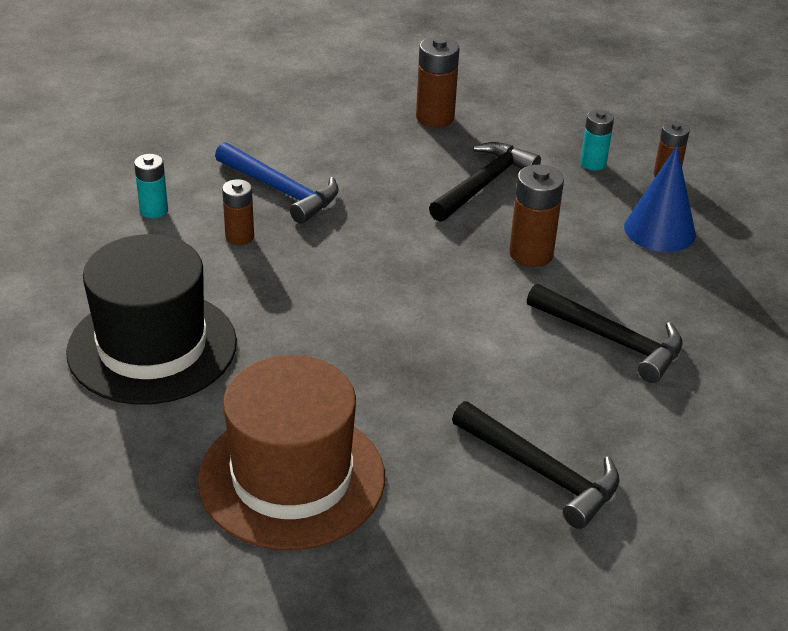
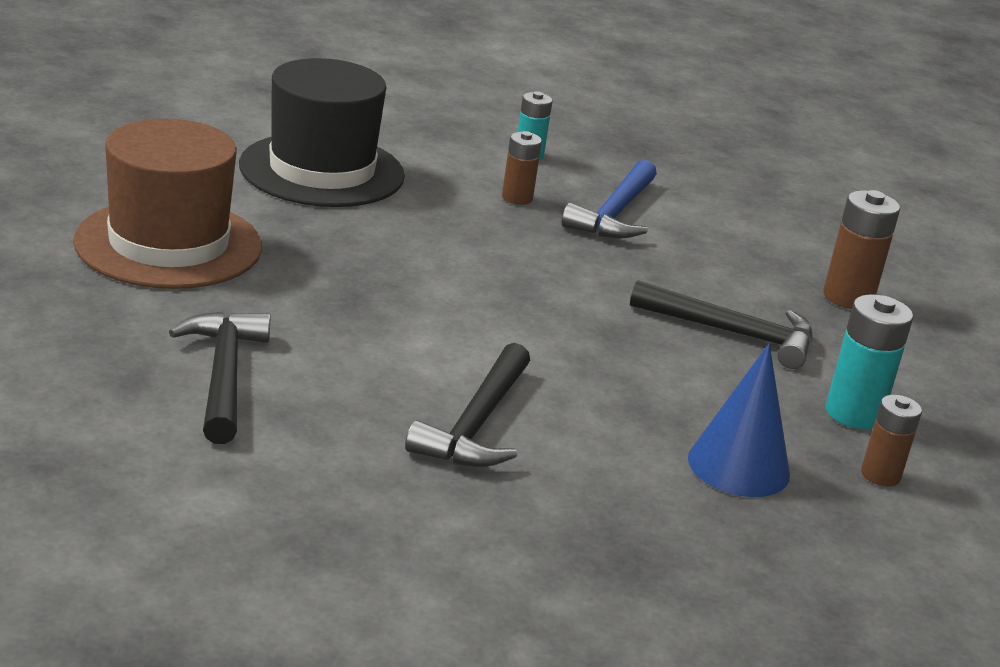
camera: 70 degrees right, 10 degrees down
(531, 254) = (611, 367): brown battery -> none
(541, 471) = (223, 376): black hammer -> black hammer turned 150 degrees clockwise
(593, 163) = (853, 413): turquoise battery -> turquoise battery, size x1.54

